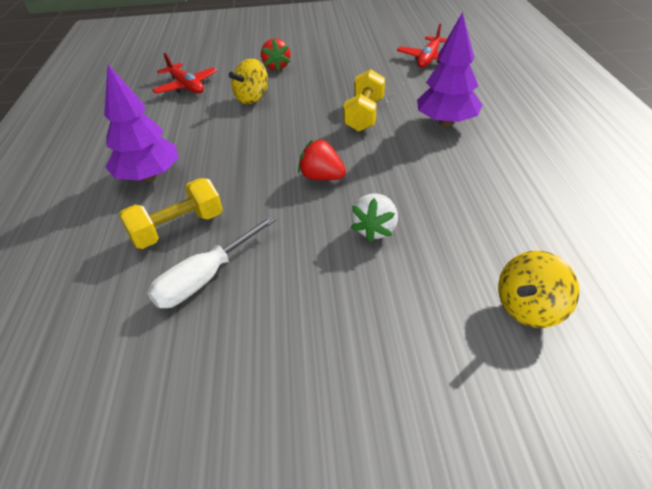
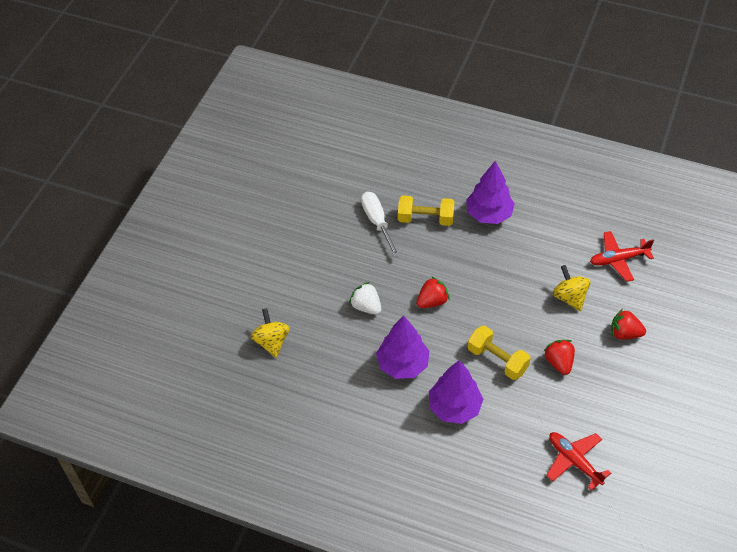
camera: 115 degrees right, 10 degrees up
(177, 228) = (425, 218): yellow dumbbell -> yellow dumbbell turned 75 degrees counterclockwise
(336, 86) = (559, 362): none -> red strawberry
(432, 169) = (402, 364): none -> purple tree

